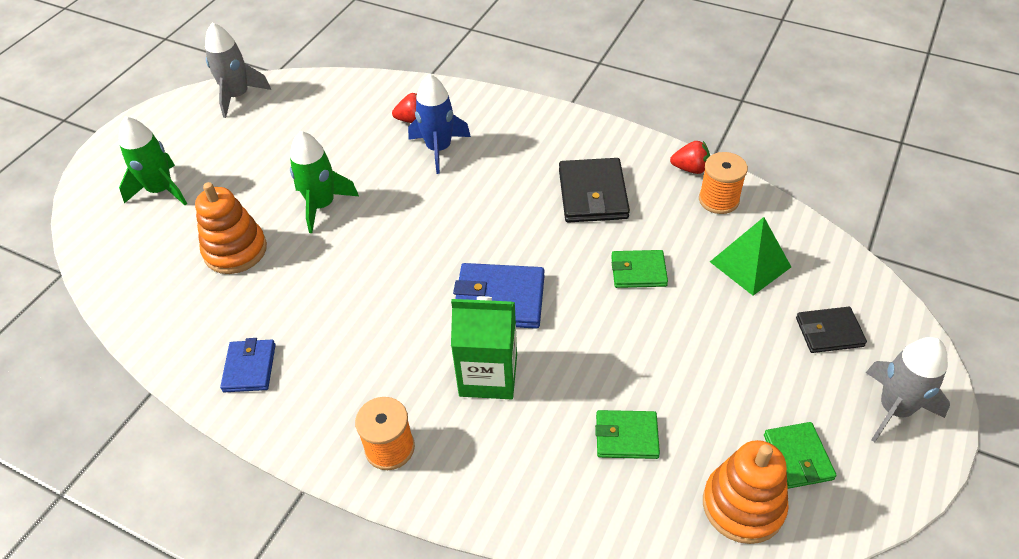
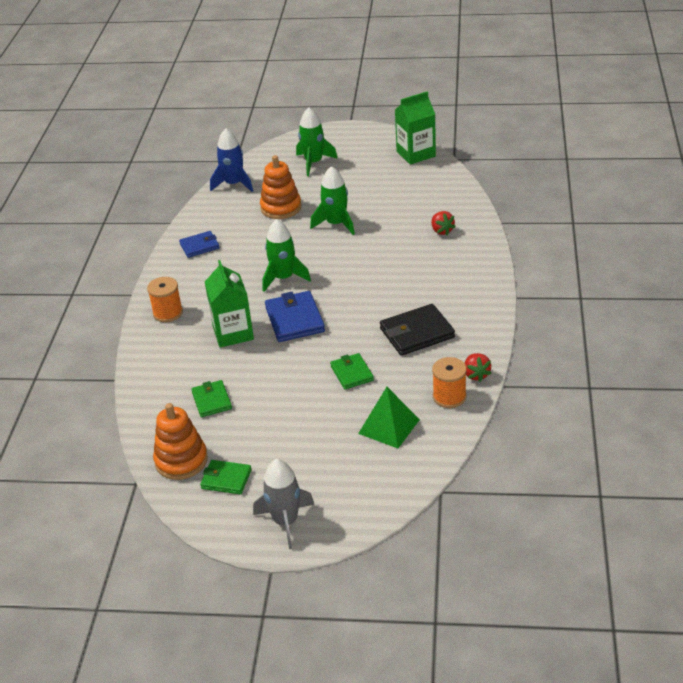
camera: 70 degrees right, 10 degrees down
(238, 96) = (416, 154): grey rocket -> green carton
(401, 288) = (283, 278): none -> green rocket
(439, 149) = (419, 251): blue rocket -> blue rocket (233, 184)
(798, 457) = (226, 479): green wallet -> green wallet turned 45 degrees clockwise
(829, 332) = (342, 478): black wallet -> none

